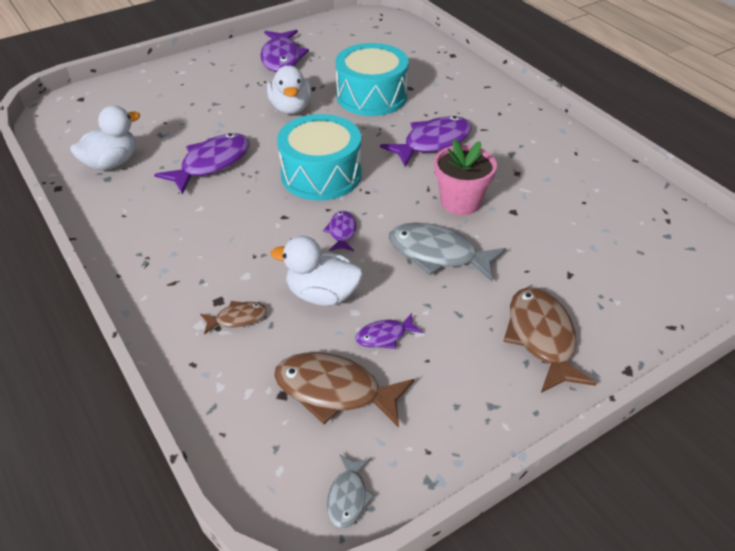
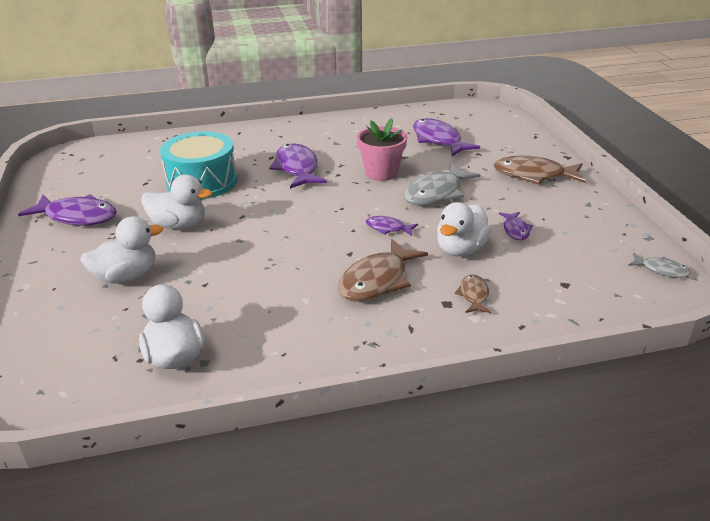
camera: 70 degrees left, 10 degrees down
(206, 108) = (126, 276): none -> white duck
(211, 164) = (235, 284): purple fish -> purple fish (438, 140)
(321, 174) = (302, 225): turquoise drum -> none
(334, 391) = (566, 260): brown fish -> brown fish (377, 280)

